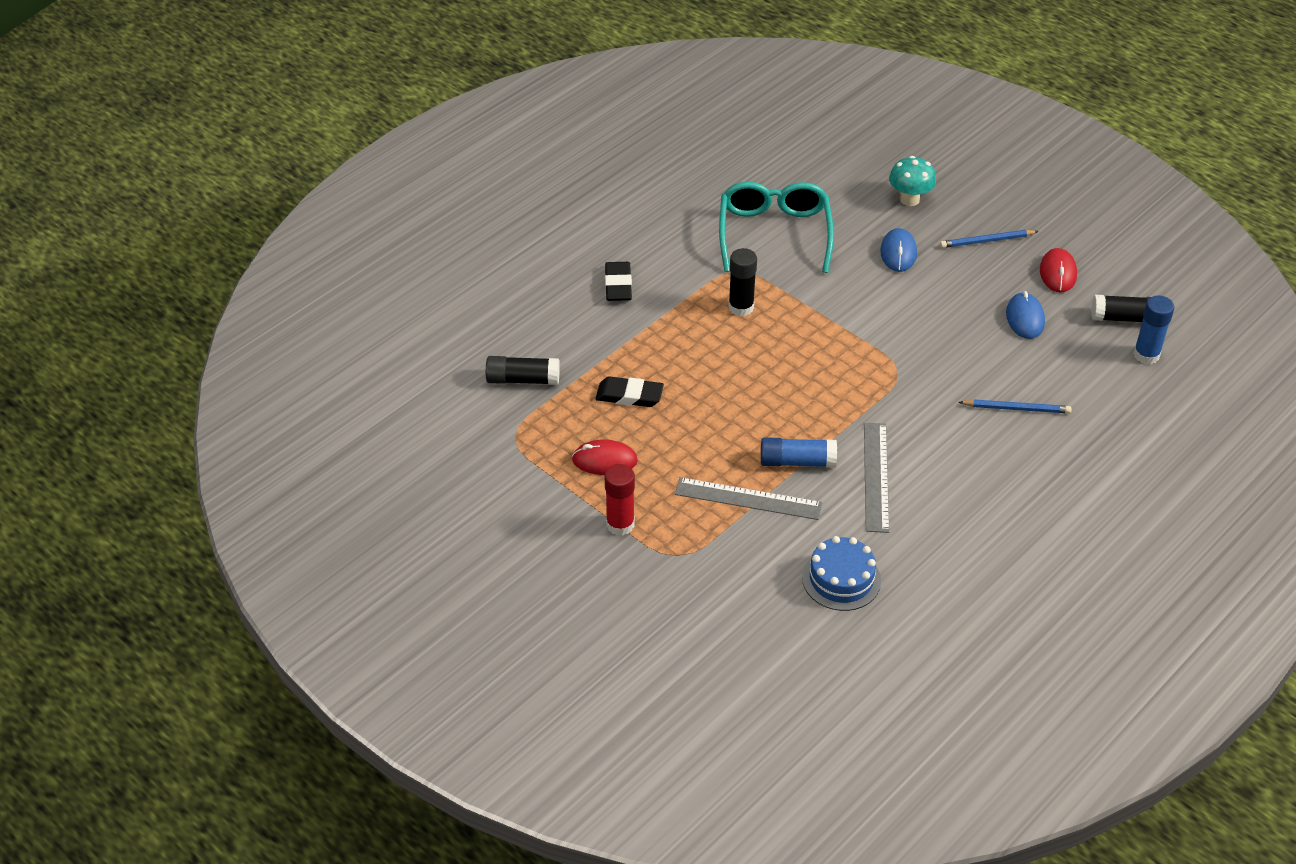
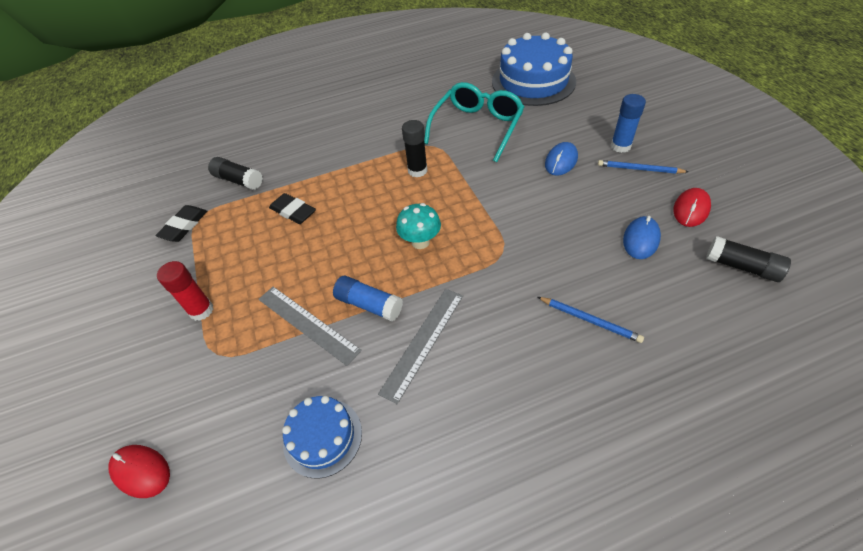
camera: 30 degrees right, 5 degrees up
(604, 460) = (236, 254): red mouse -> red mouse (141, 471)
(618, 285) = (349, 135): black eraser -> black eraser (184, 226)
(803, 152) = (533, 81): none -> blue cake
(909, 199) = (593, 126): turquoise mushroom -> turquoise mushroom (420, 242)
(1146, 355) = (749, 308): blue glue stick -> blue glue stick (620, 146)

